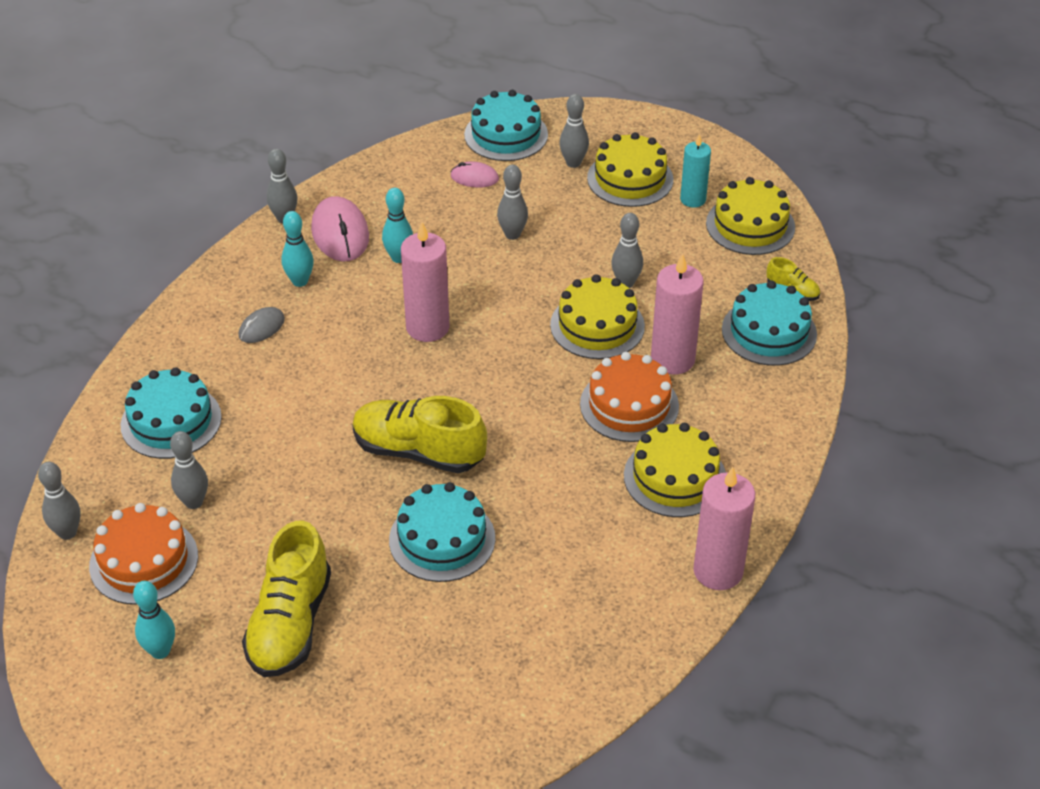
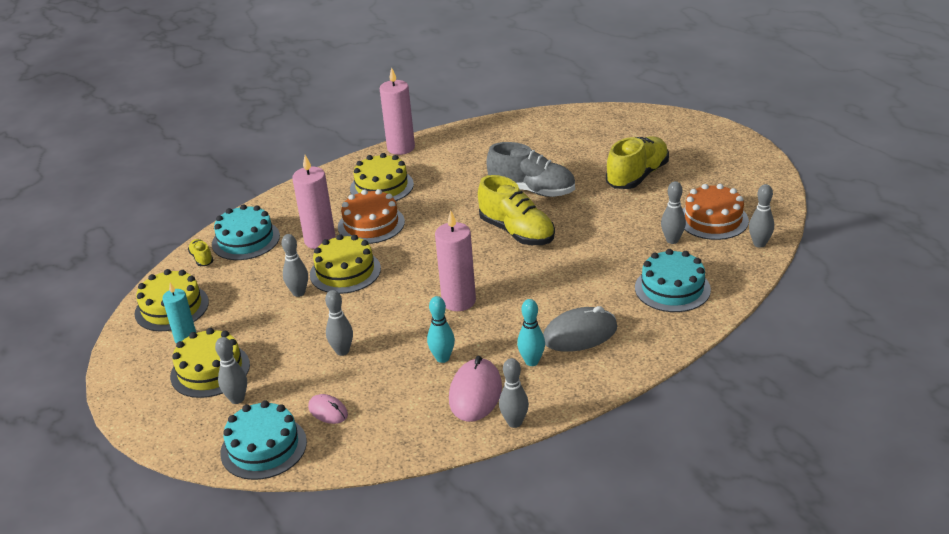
camera: 150 degrees left, 10 degrees down
(160, 651) = (714, 181): turquoise bowling pin -> none
(261, 327) = (579, 334): grey mouse -> grey mouse, size x1.77
(442, 539) = (532, 190): turquoise cake -> grey shoe

